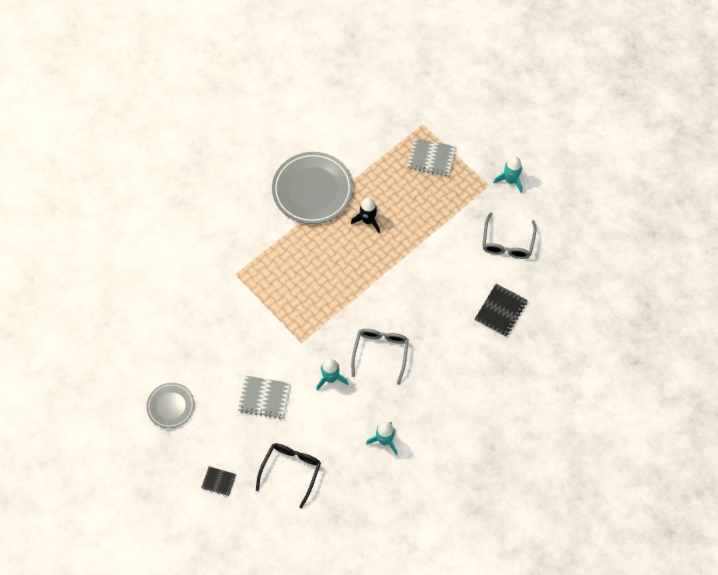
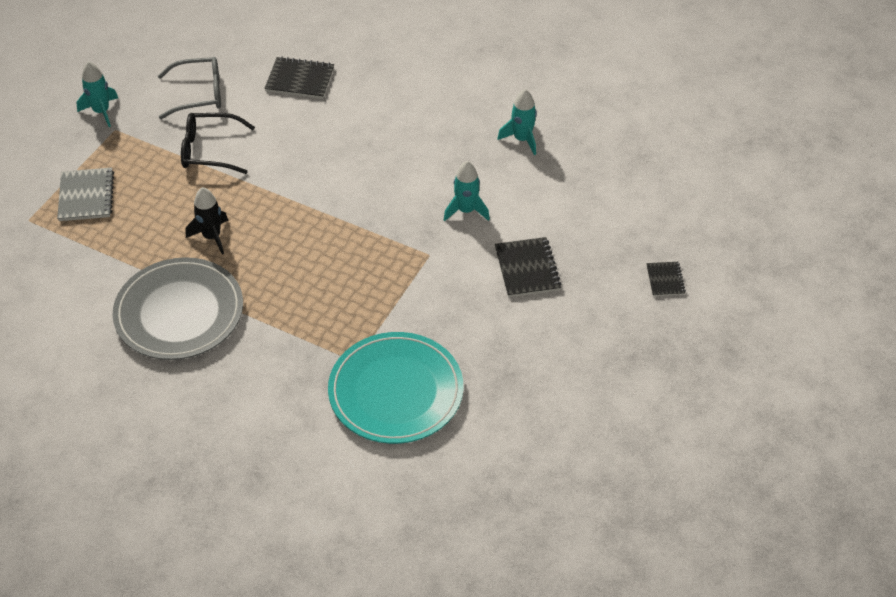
camera: 110 degrees left, 15 degrees down
(171, 406) = (593, 367): grey plate -> none
(203, 289) = (396, 391): none -> turquoise plate
(264, 398) = (527, 269): grey notebook -> black notebook
(291, 471) = (610, 213): black glasses -> black glasses (210, 150)
(380, 353) = (407, 172): grey glasses -> none

